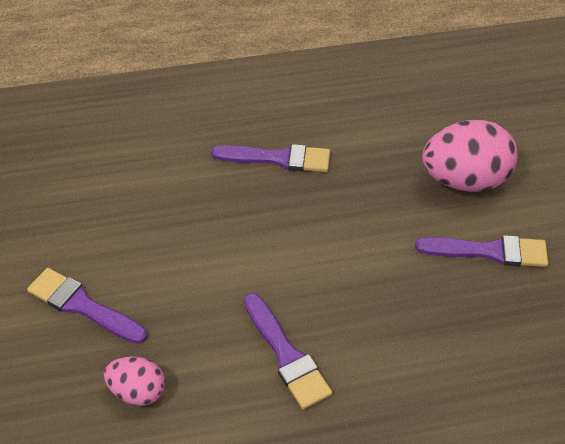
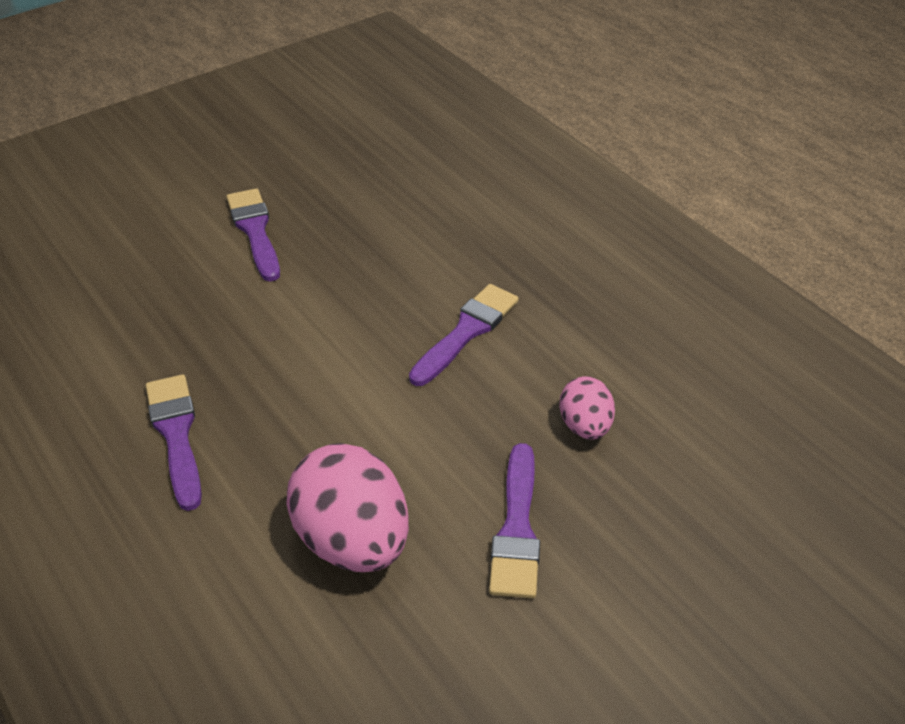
camera: 115 degrees left, 5 degrees down
(464, 180) = (155, 267): pink egg -> pink egg (353, 541)

